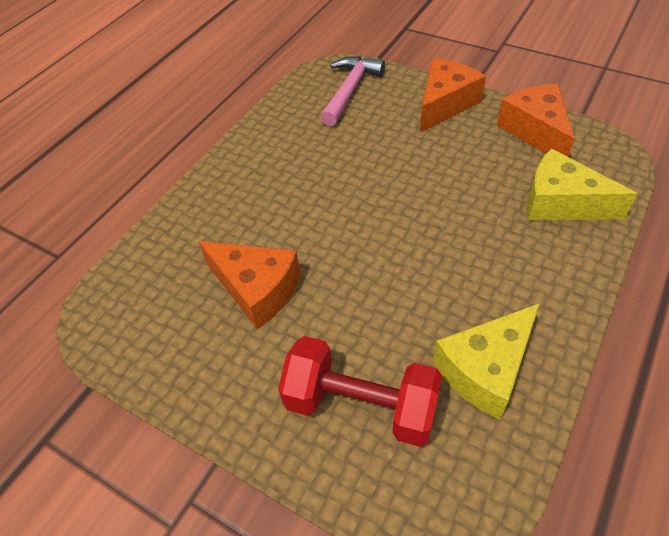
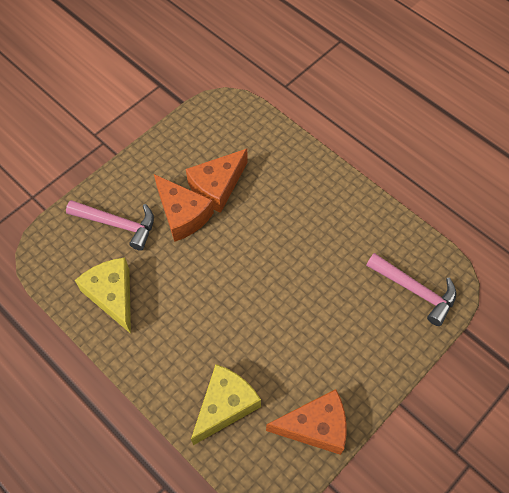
camera: 100 degrees right, 10 degrees up
(361, 405) = (118, 224): red dumbbell -> pink hammer
(444, 104) = (374, 363): orange cheese -> orange cheese (182, 215)

